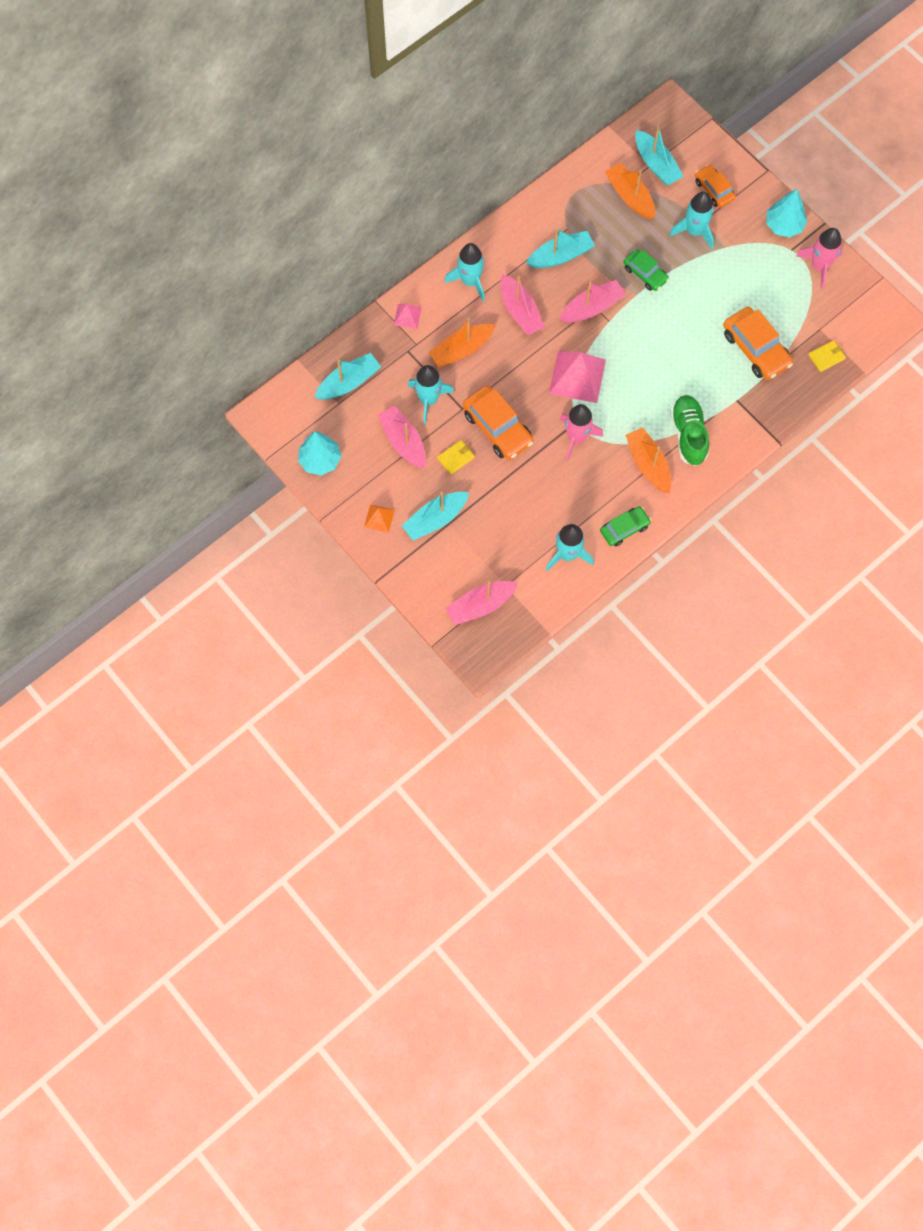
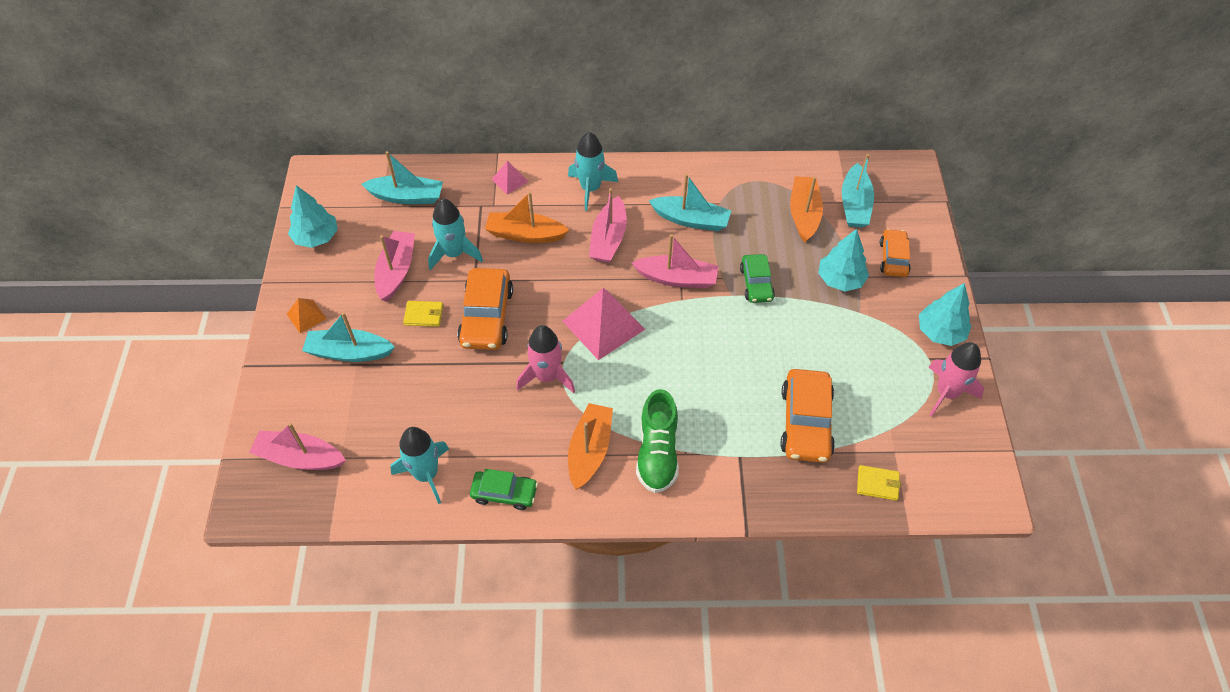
camera: 40 degrees right, 15 degrees down
(688, 435) = (657, 453): green shoe -> green shoe turned 150 degrees clockwise
(694, 231) = (840, 279): turquoise rocket -> turquoise tree

